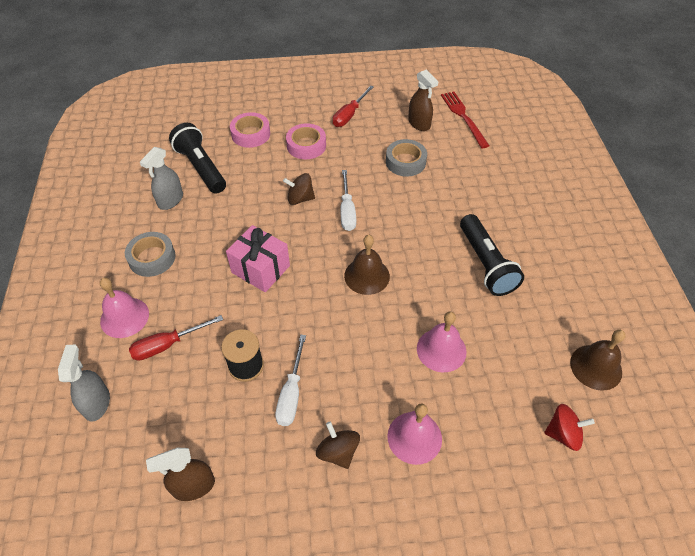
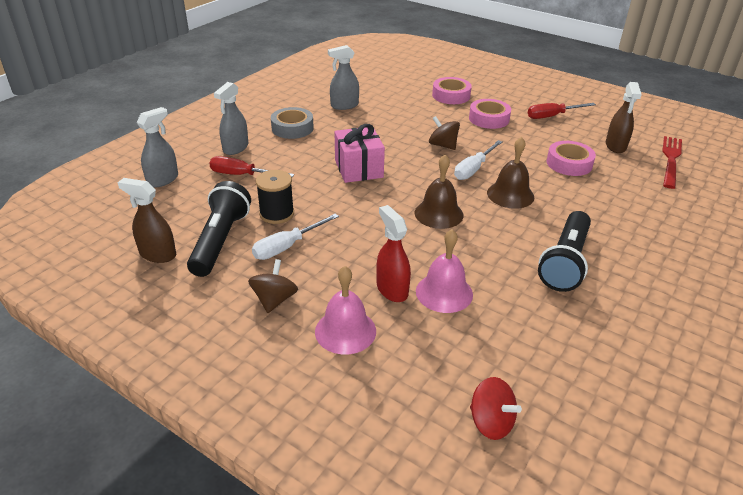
camera: 40 degrees right, 15 degrees down
(124, 317) = (235, 148): pink bell -> grey spray bottle
(201, 168) = (388, 98): black flashlight -> black flashlight (220, 241)
(405, 162) = (569, 163): grey tape -> pink tape
(407, 374) = (392, 289): none -> red spray bottle
(596, 367) = (595, 399): brown bell -> brown bell (510, 195)

